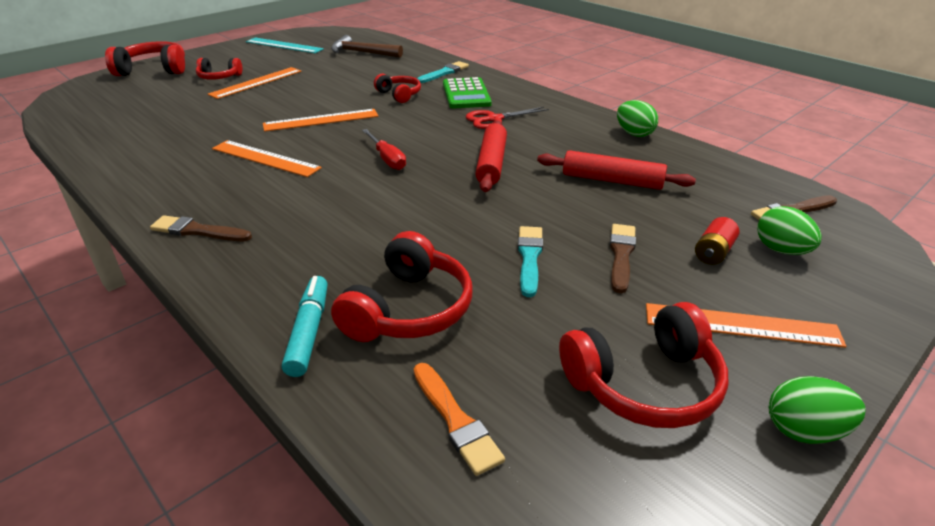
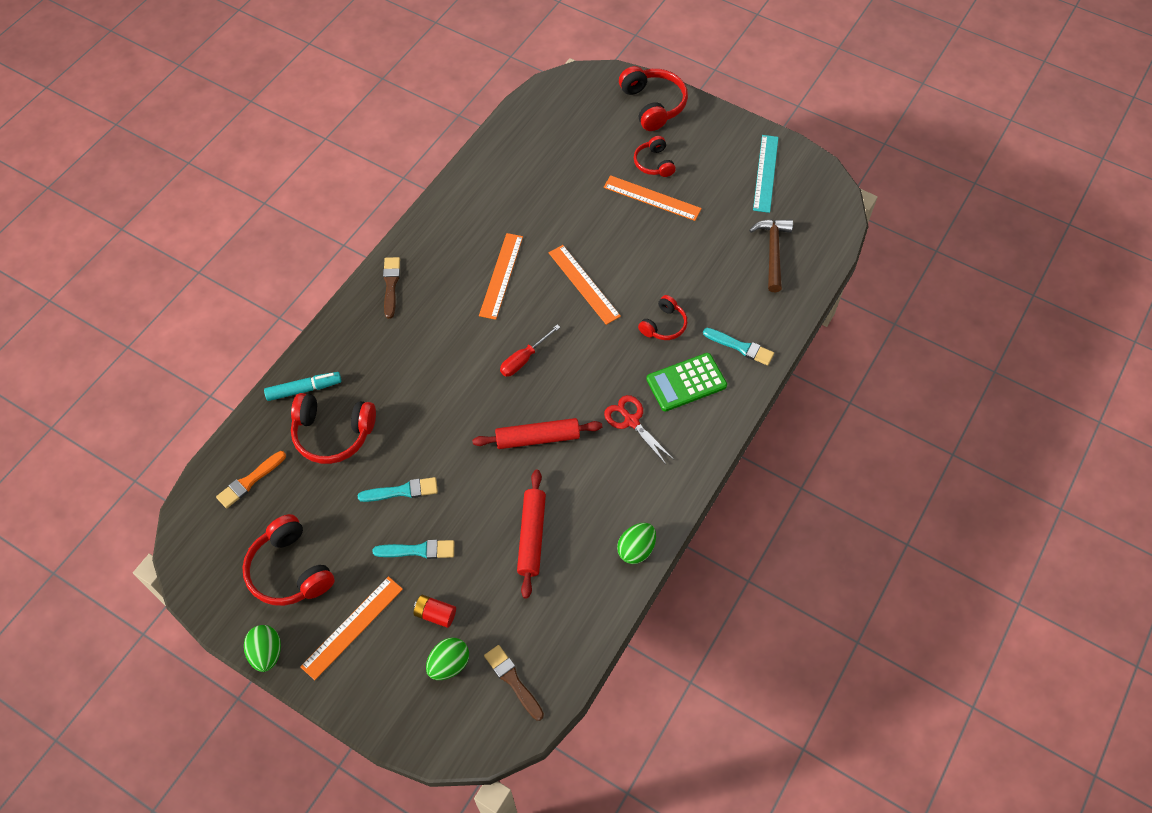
camera: 75 degrees right, 25 degrees up
(621, 255) = (418, 550): brown brush -> turquoise brush
(741, 325) = (352, 627): orange ruler -> orange ruler turned 45 degrees clockwise

